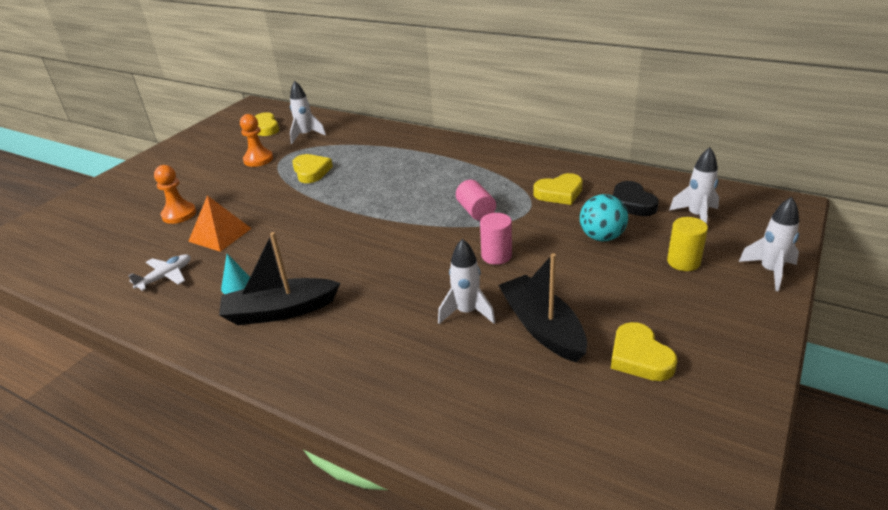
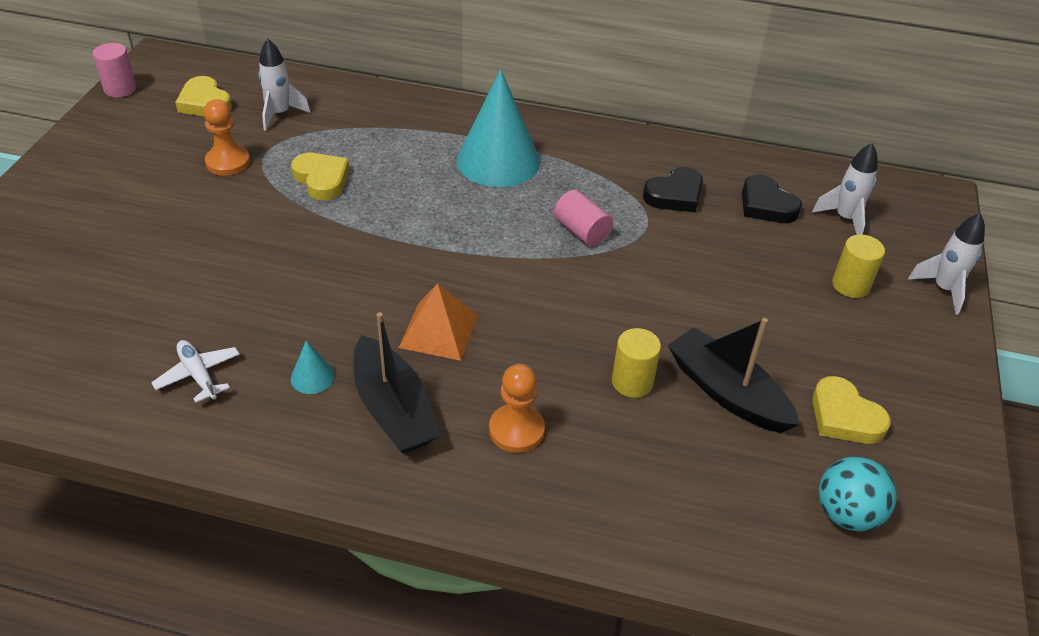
camera: 20 degrees left, 10 degrees up
(166, 277) = (198, 375): white plane -> white plane turned 60 degrees counterclockwise
(179, 214) = (156, 268): orange pawn -> orange pawn (516, 430)
(220, 234) = (241, 298): orange pyramid -> orange pyramid (438, 331)
(280, 311) = (393, 409): black boat -> black boat turned 90 degrees counterclockwise
(436, 166) = (498, 161): none -> turquoise cone
(467, 312) = (632, 382): white rocket -> yellow cylinder
(496, 256) = (635, 297): pink cylinder -> pink cylinder (120, 89)
(559, 193) = (675, 195): yellow heart -> black heart
(601, 237) = (749, 258): turquoise ball -> turquoise ball (847, 514)

